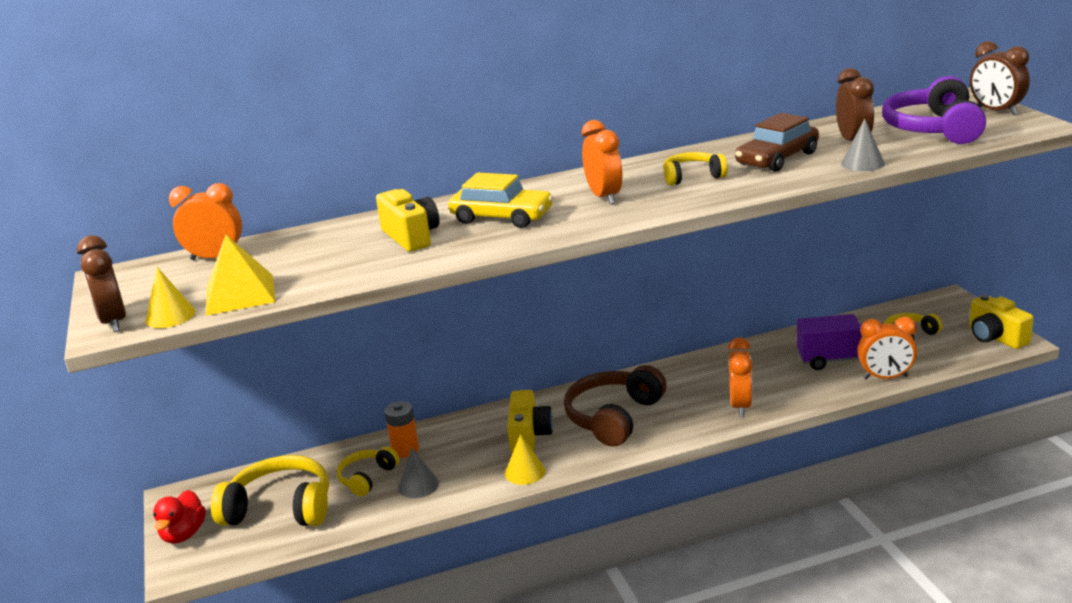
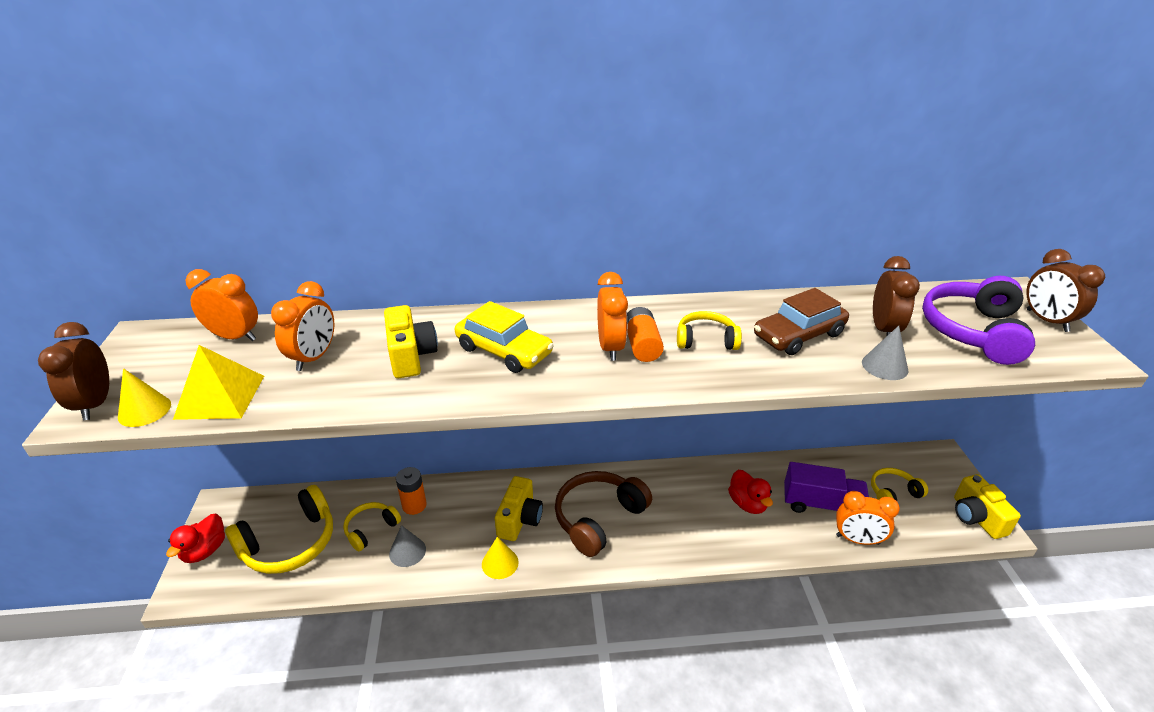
camera: 10 degrees right, 10 degrees up
(280, 508) = (290, 543): yellow headphones -> yellow headphones turned 120 degrees clockwise
(634, 190) = (642, 345): none -> orange battery
(740, 406) = (713, 537): orange clock -> orange clock (314, 358)
(765, 374) = (747, 504): none -> red duck

